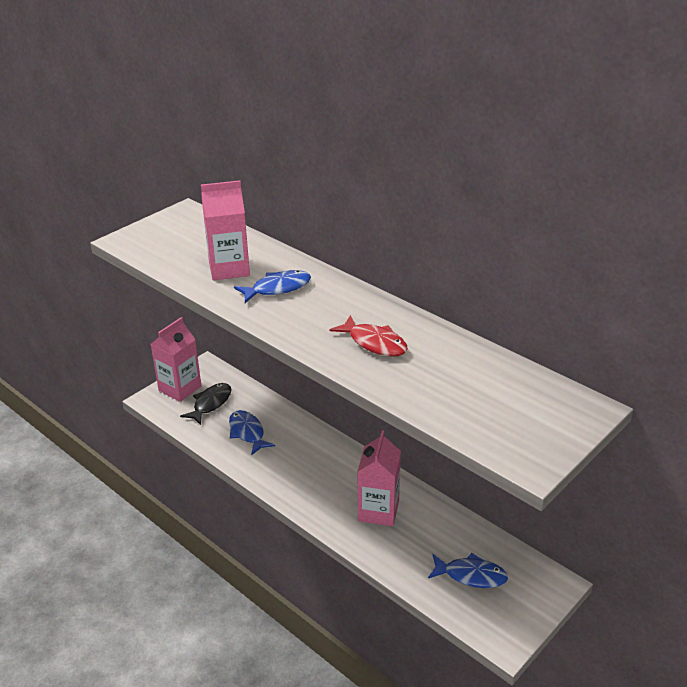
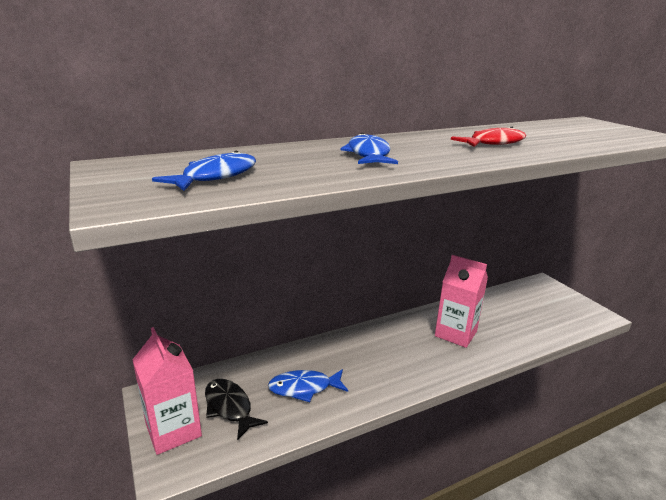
camera: 70 degrees left, 10 degrees down
(229, 268) = (300, 165): pink carton -> none
(471, 575) = (535, 311): blue fish -> blue fish (216, 176)

